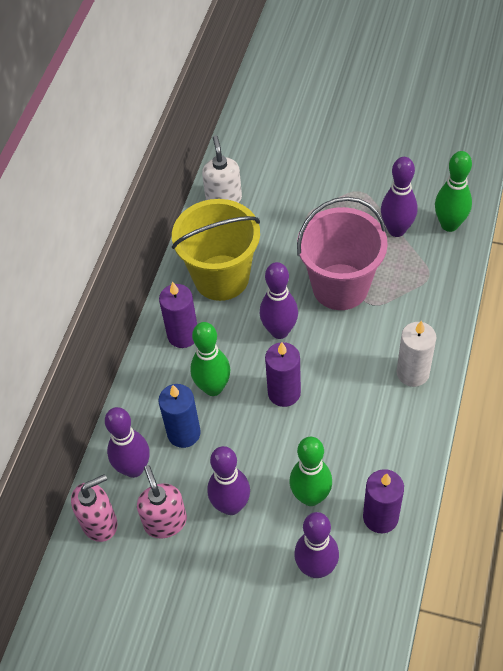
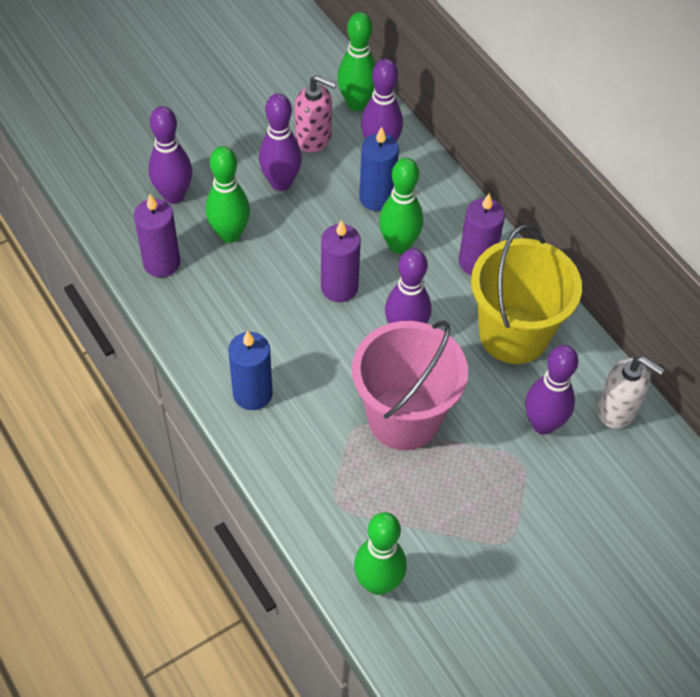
camera: 125 degrees right, 0 degrees up
(100, 523) = (356, 103): pink soap dispenser -> green bowling pin
(396, 230) = (422, 527): purple bowling pin -> purple bowling pin (543, 424)
(412, 373) = (252, 394): white candle -> blue candle

